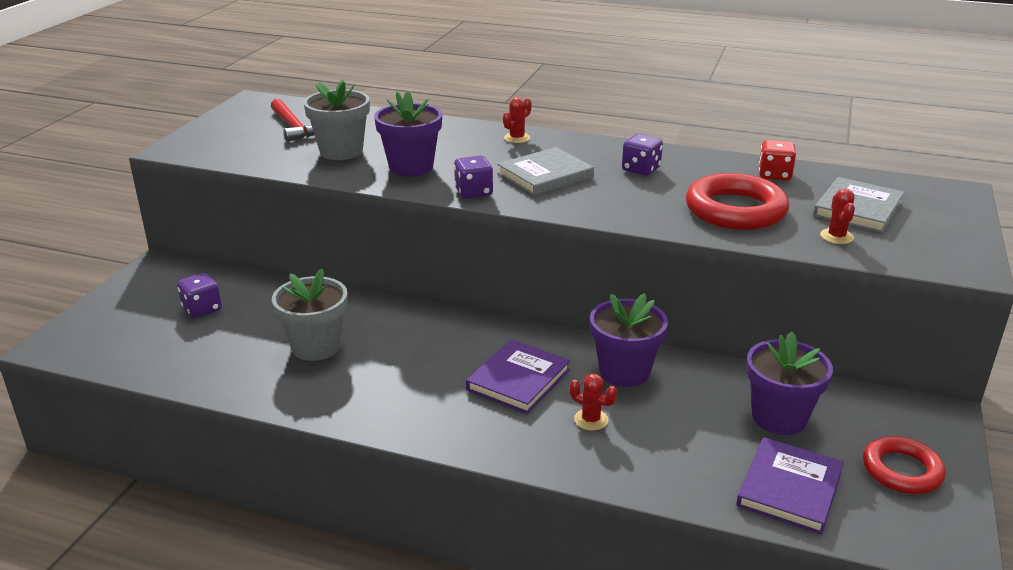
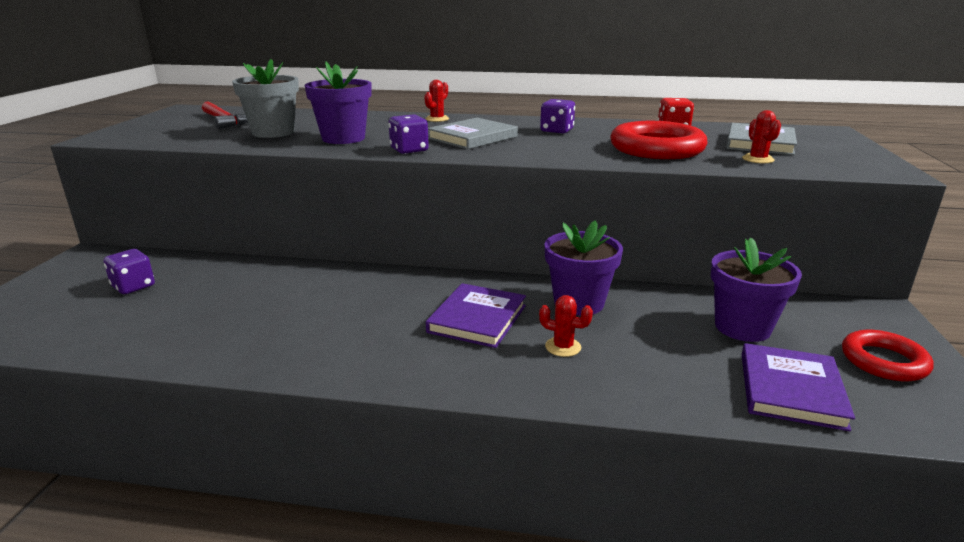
camera: 10 degrees left, 5 degrees down
(316, 346) = (259, 308): grey flower pot -> none

